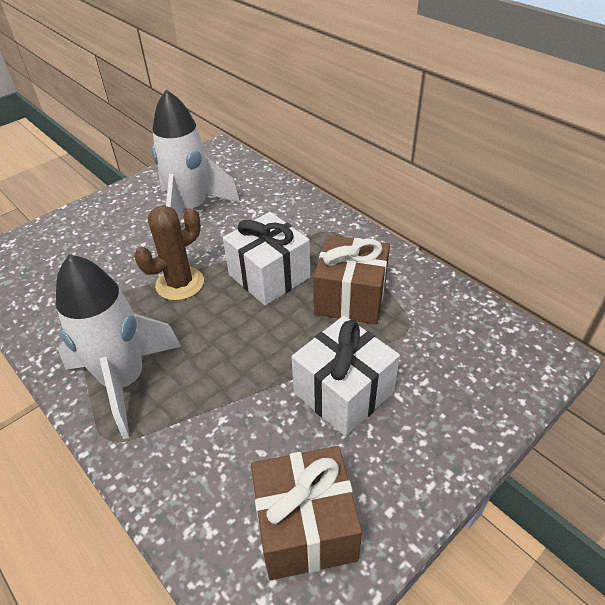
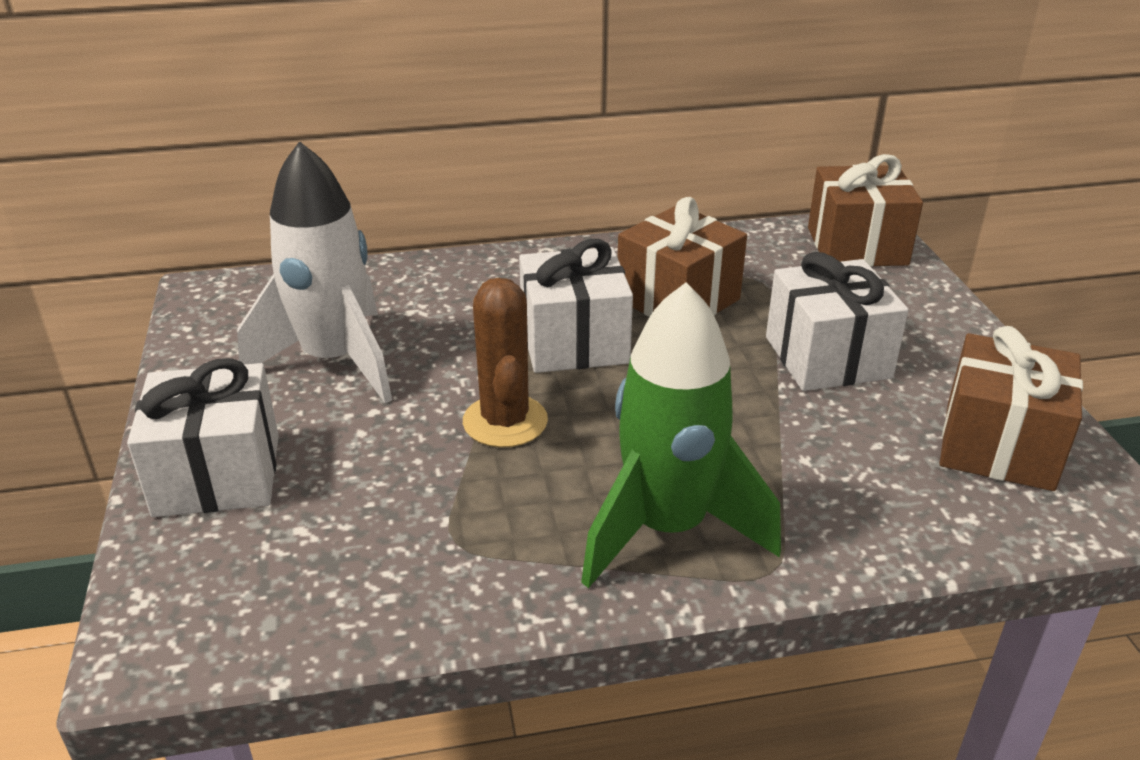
camera: 60 degrees left, 10 degrees down
(91, 221) = (217, 474): none -> white gift
(124, 381) = (667, 529): white rocket -> green rocket
(510, 359) = (857, 246): none -> brown gift

